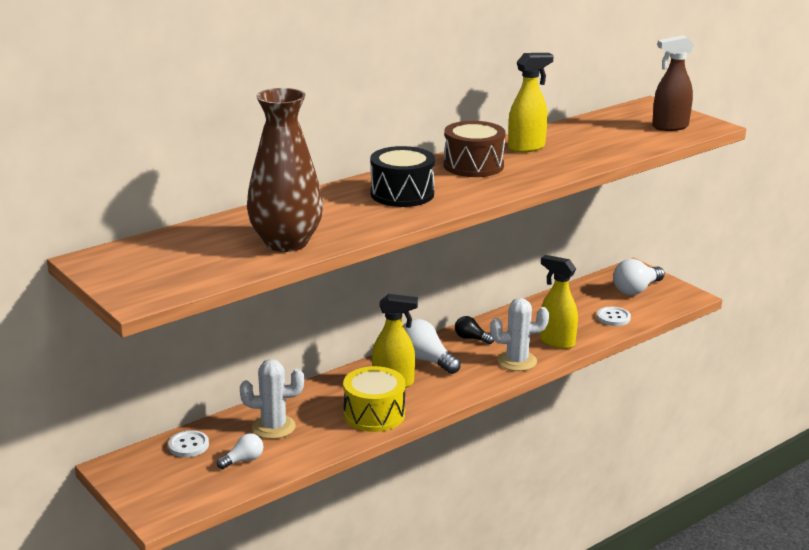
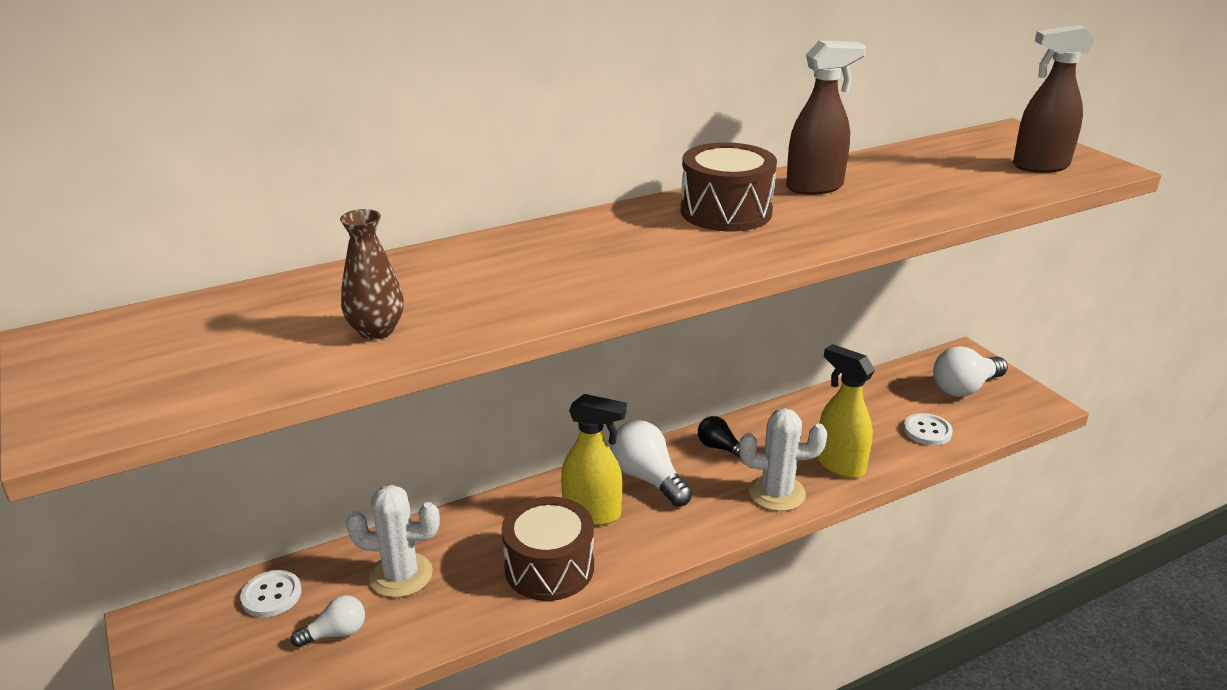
camera: 10 degrees right, 5 degrees up
(286, 243) = (376, 331): brown vase -> brown vase, size x0.49
(374, 414) = (549, 567): yellow drum -> brown drum
(402, 194) = (599, 253): black drum -> none
(526, 147) = (815, 187): yellow spray bottle -> brown spray bottle

